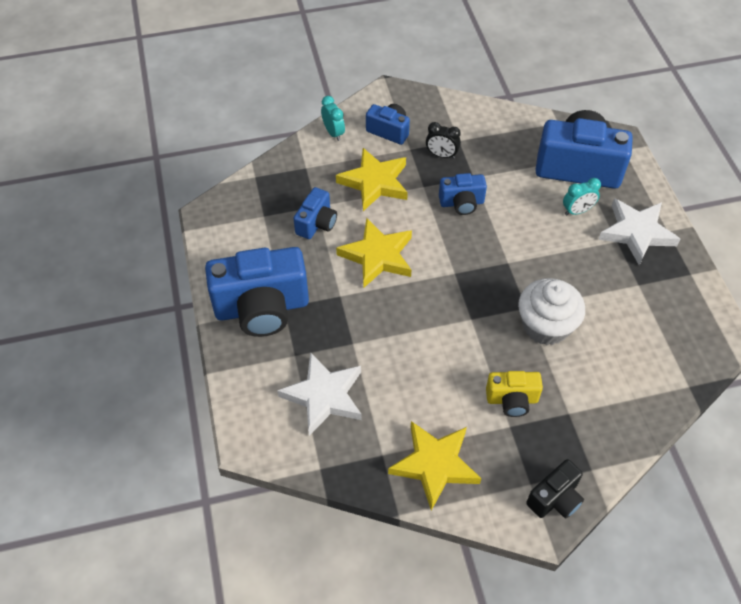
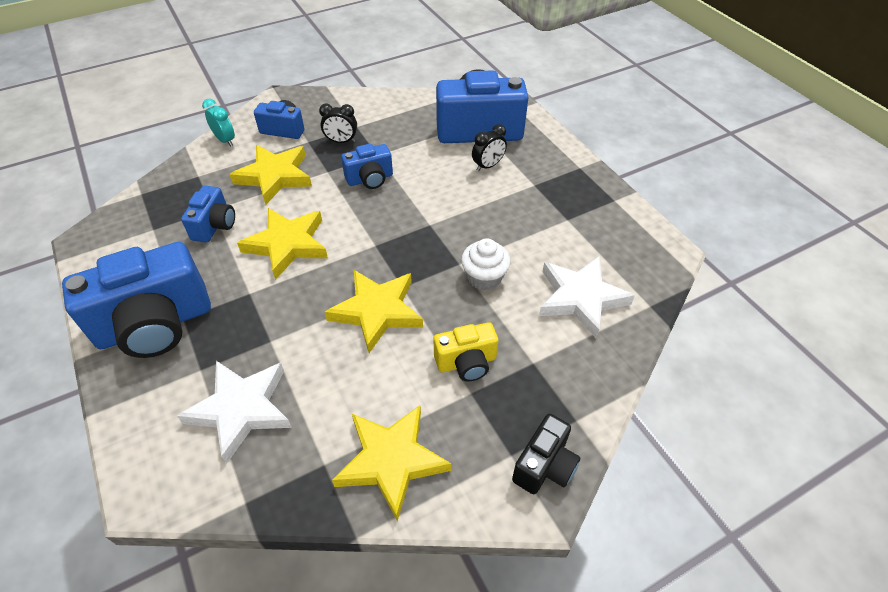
camera: 15 degrees left, 5 degrees down
(445, 337) = (377, 311): none -> yellow star
(545, 326) = (484, 277): white cupcake -> white cupcake, size x0.67
(577, 211) = (488, 166): turquoise clock -> black clock
(636, 233) = (551, 174): white star -> white star (580, 298)

